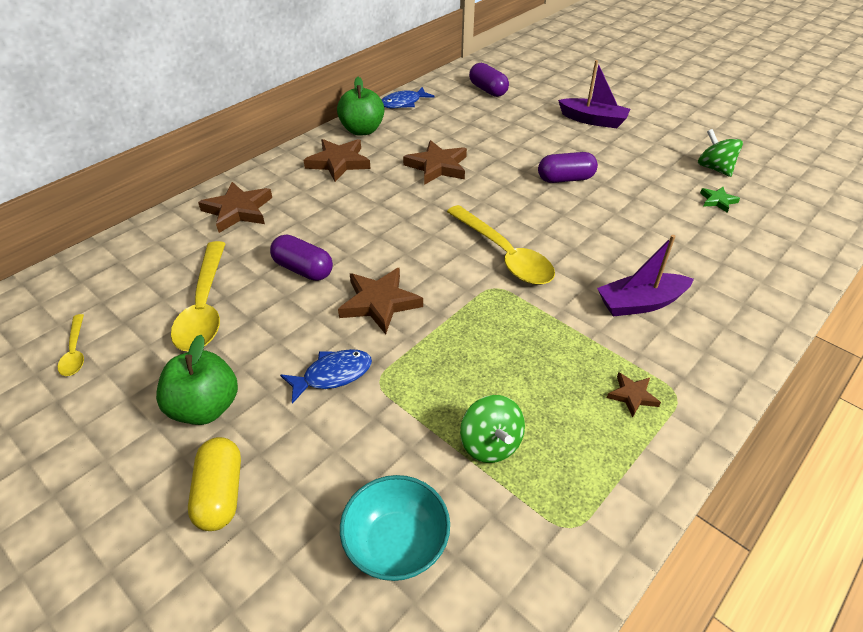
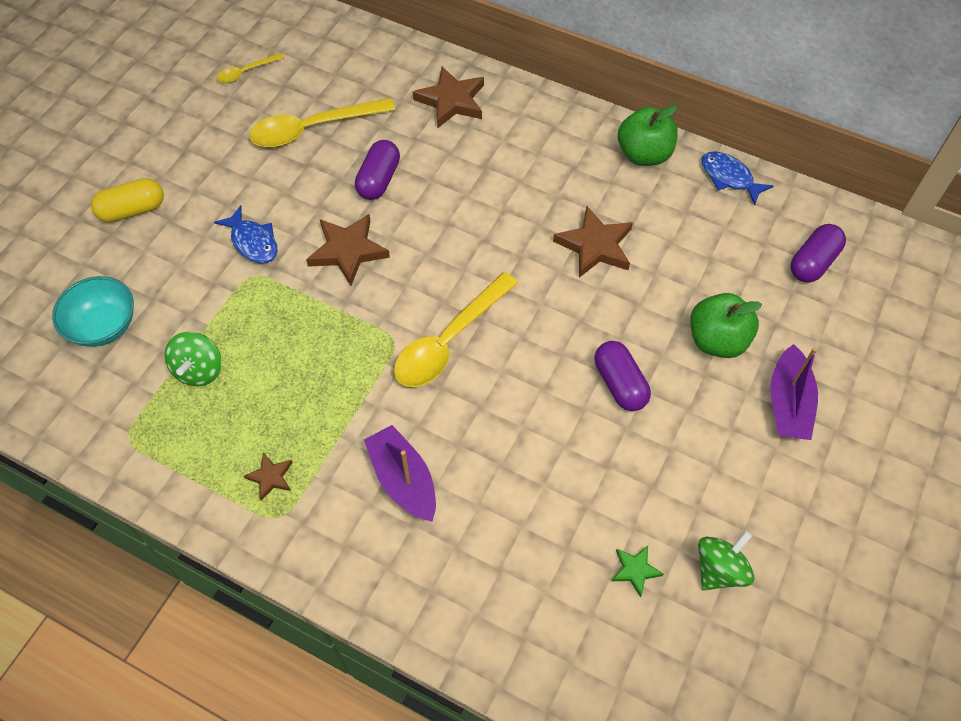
camera: 75 degrees right, 15 degrees up
(205, 407) = (206, 172): green apple -> green apple (717, 340)
(338, 162) = (566, 153): brown star -> none
(490, 444) = (199, 370): green spinning top -> green spinning top turned 45 degrees counterclockwise

